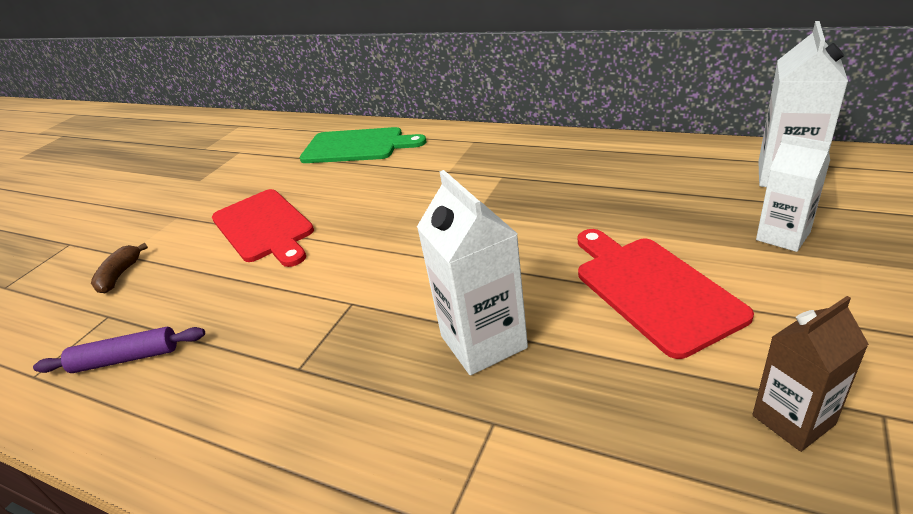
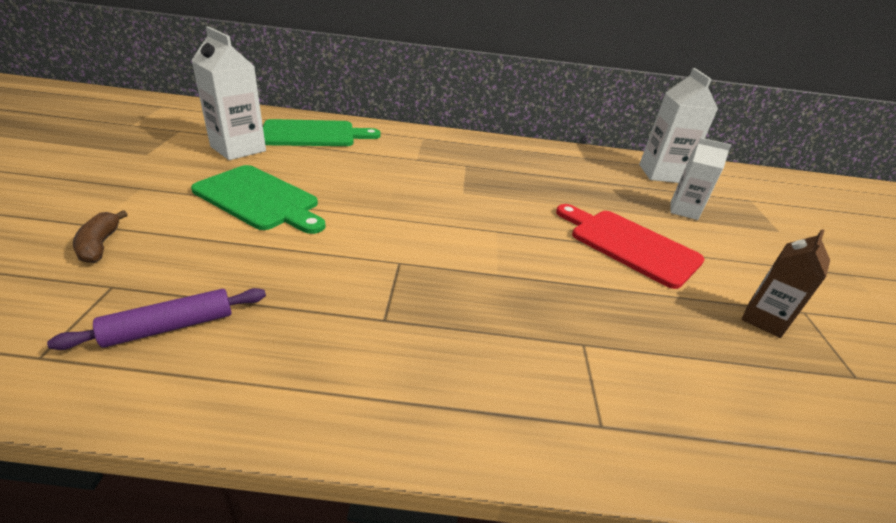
camera: 30 degrees left, 0 degrees up
(264, 227) = (260, 199): red cutting board -> green cutting board
(483, 342) = (535, 286): white carton -> white carton (238, 149)

